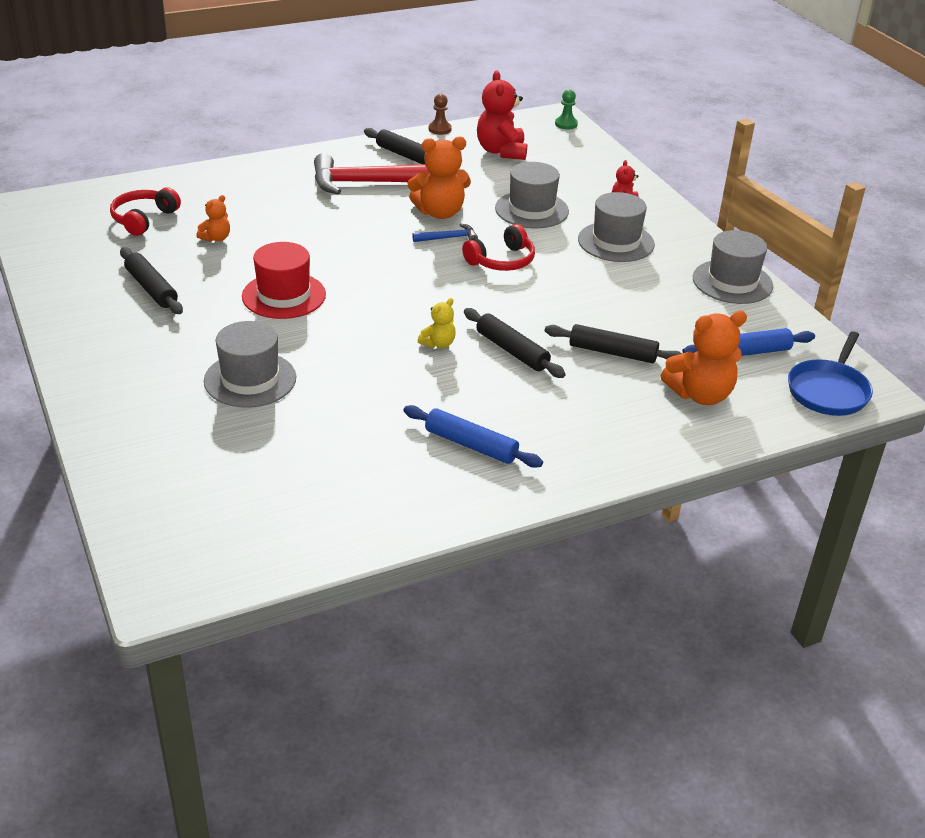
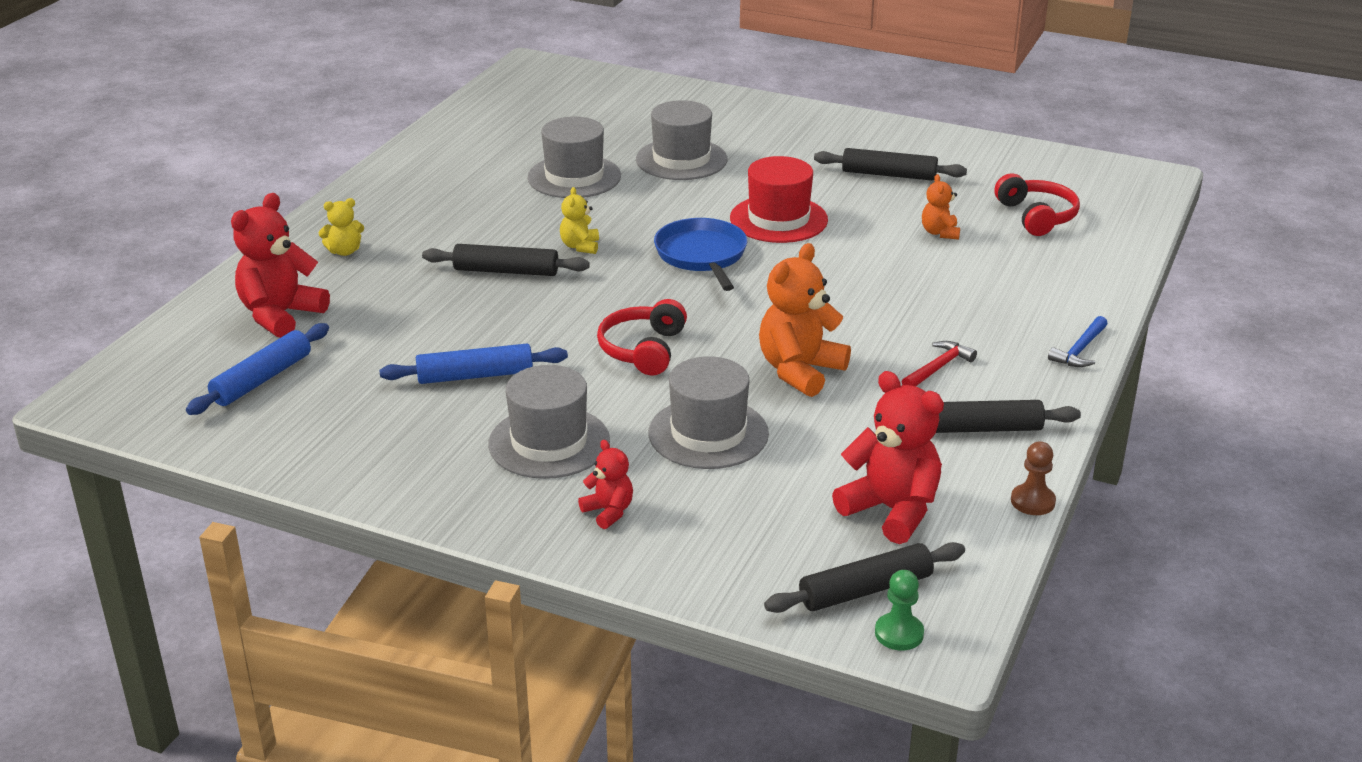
camera: 140 degrees right, 5 degrees down
(372, 183) = (938, 368): red hammer -> red hammer, size x0.43
(448, 238) = (738, 346): blue hammer -> blue hammer (1079, 350)
(471, 445) = (445, 195): blue rolling pin -> blue rolling pin (475, 375)
(606, 429) = (344, 251): none -> yellow teddy bear
(612, 352) = (407, 313): black rolling pin -> black rolling pin (865, 590)
(700, 395) = (280, 315): orange teddy bear -> red teddy bear
(732, 282) = (347, 460): grey hat -> grey hat (574, 177)
(828, 391) = (142, 380): blue pan -> blue pan (702, 255)

